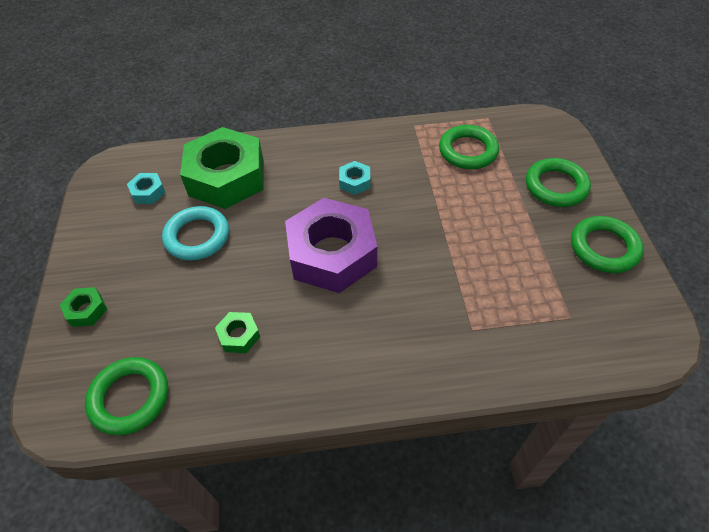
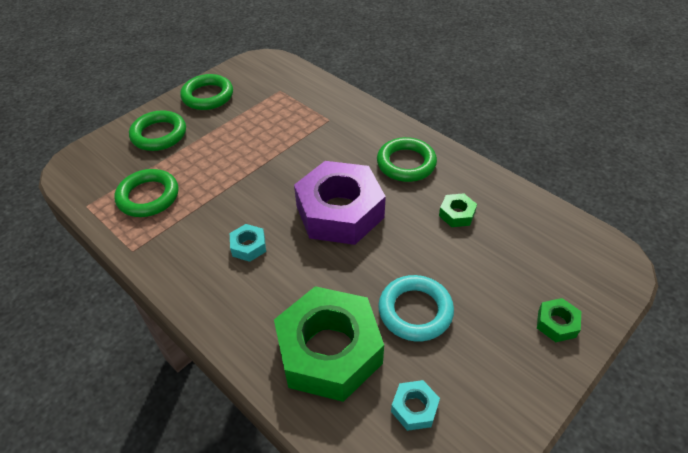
camera: 130 degrees left, 5 degrees down
(130, 398) = (559, 234): green ring -> green ring (406, 163)

